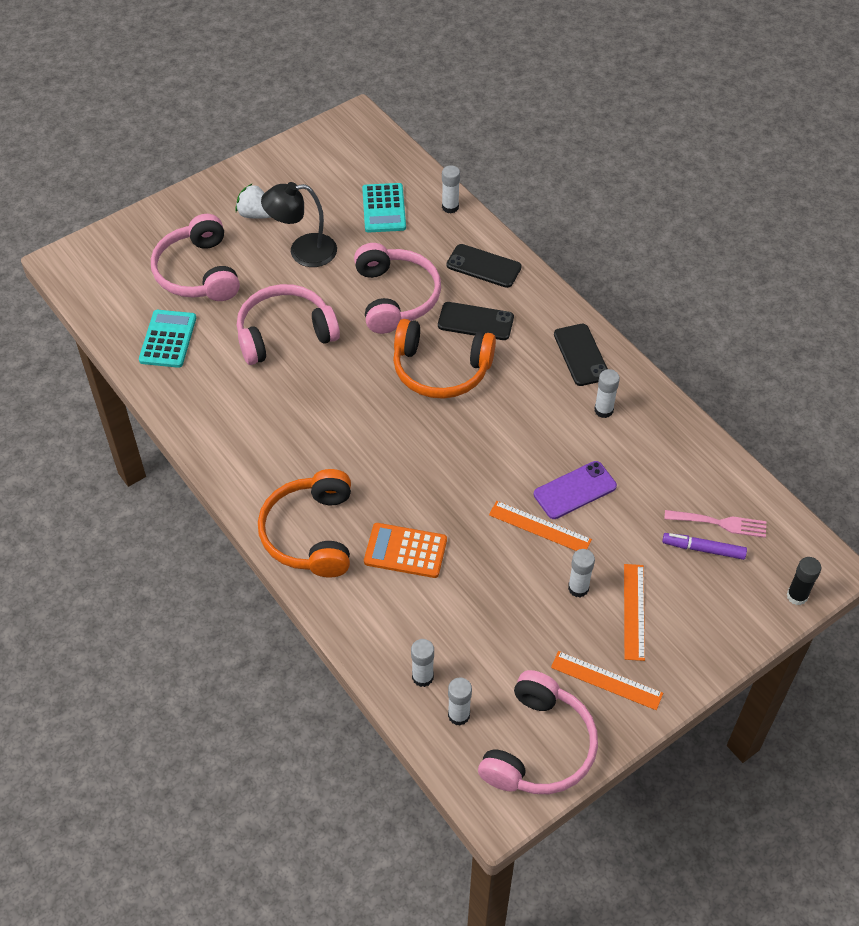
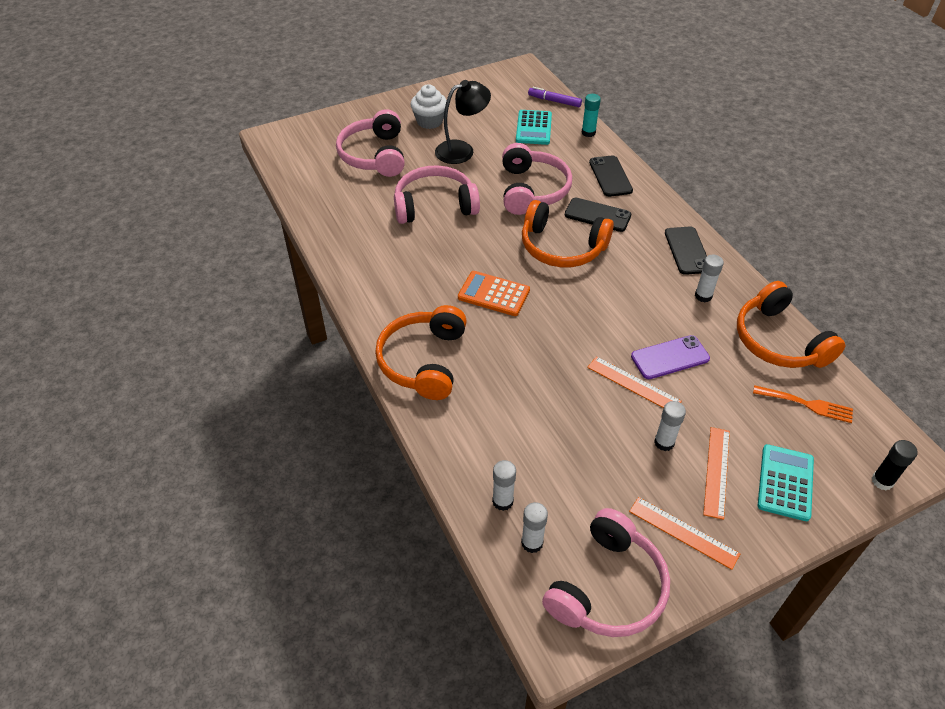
camera: 10 degrees right, 5 degrees down
(168, 339) = (338, 198): turquoise calculator -> turquoise calculator (785, 482)
(255, 214) = (429, 121): white strawberry -> white cupcake
(303, 251) = (462, 150): black lamp -> black lamp turned 150 degrees clockwise
(405, 551) = (506, 387): orange calculator -> orange calculator (493, 294)
(450, 207) = (588, 133): white glue stick -> turquoise glue stick
(483, 266) = (610, 176): black phone -> black phone turned 45 degrees clockwise
(687, 453) = (779, 341): none -> orange headphones
(703, 549) = (789, 425): purple marker -> purple marker (554, 101)
(720, 523) = (807, 404): pink fork -> orange fork

